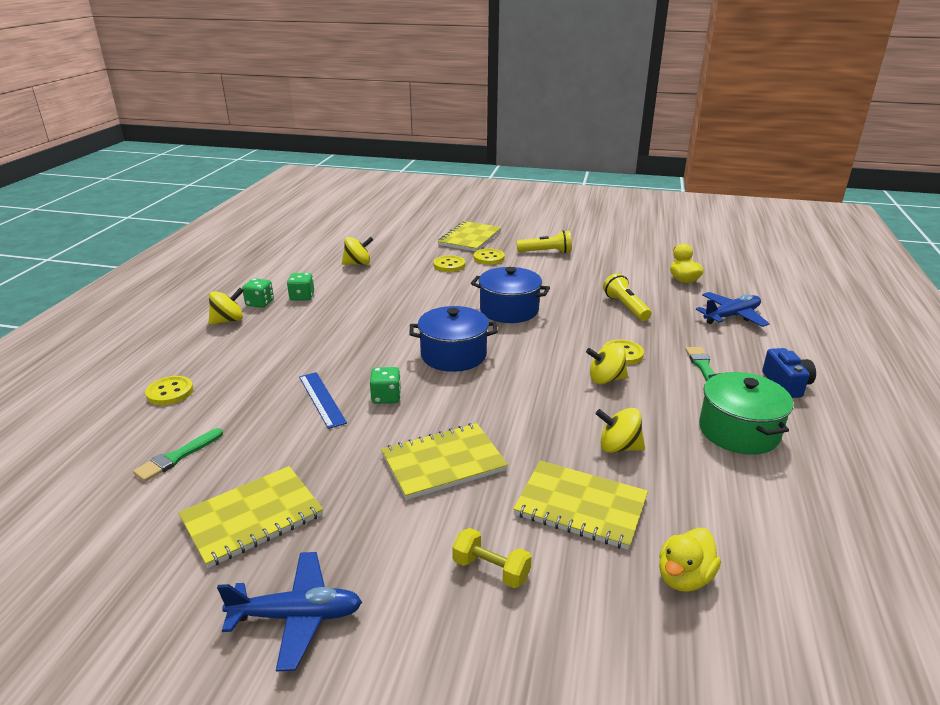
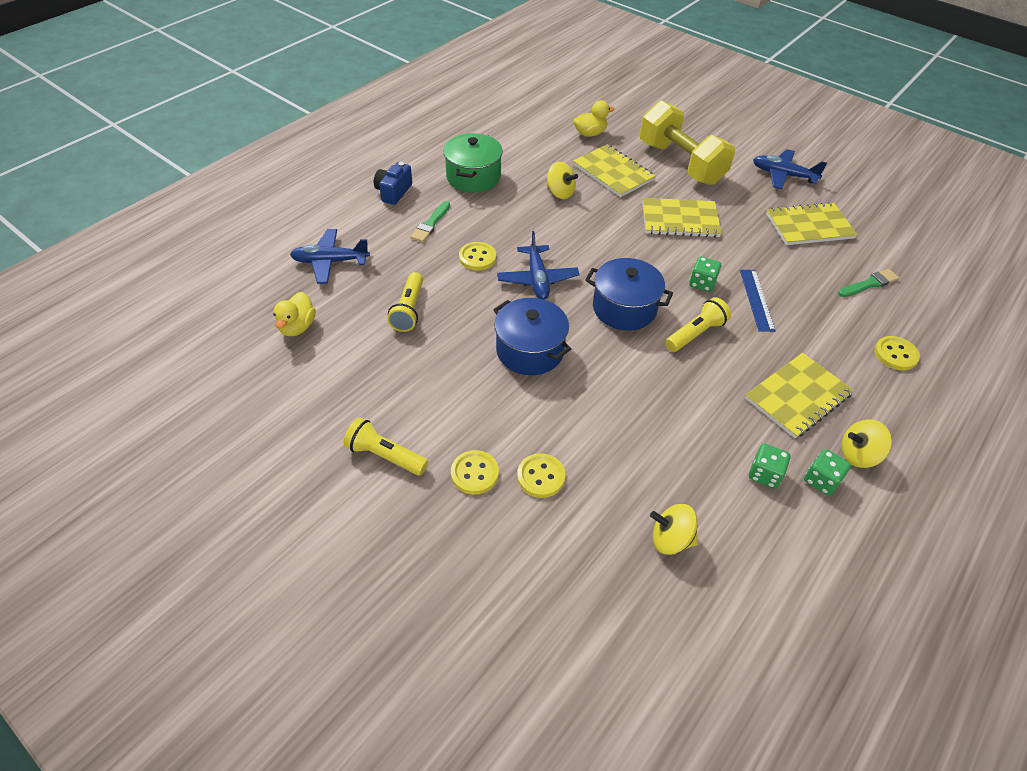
camera: 155 degrees left, 20 degrees up
(377, 355) = (696, 334): none -> yellow flashlight
(469, 238) = (460, 553): yellow notebook -> yellow notebook (797, 396)
(491, 570) = (681, 163): yellow dumbbell -> yellow dumbbell, size x2.41
(550, 354) = (537, 279): none -> blue plane
(606, 379) = (516, 240): yellow spinning top -> none

